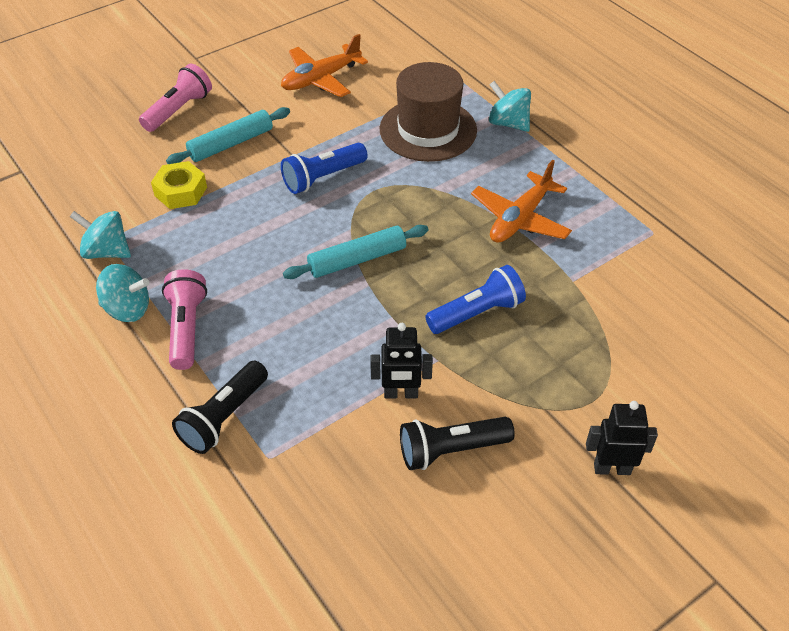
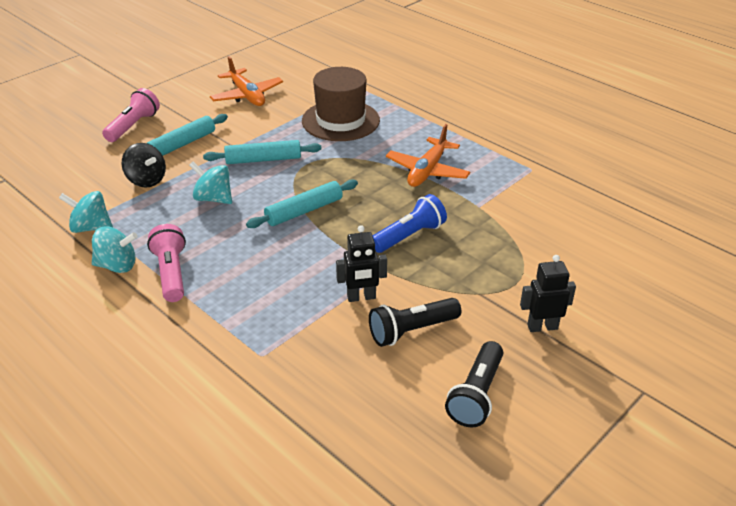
camera: 10 degrees left, 10 degrees down
(180, 191) = (146, 180): yellow nut -> black spinning top
(223, 417) = (216, 332): black flashlight -> black flashlight (476, 395)
(321, 79) = (247, 95): orange plane -> orange plane turned 75 degrees counterclockwise
(323, 178) = (263, 159): blue flashlight -> turquoise rolling pin
(508, 123) = (402, 111): turquoise spinning top -> turquoise spinning top (213, 198)

